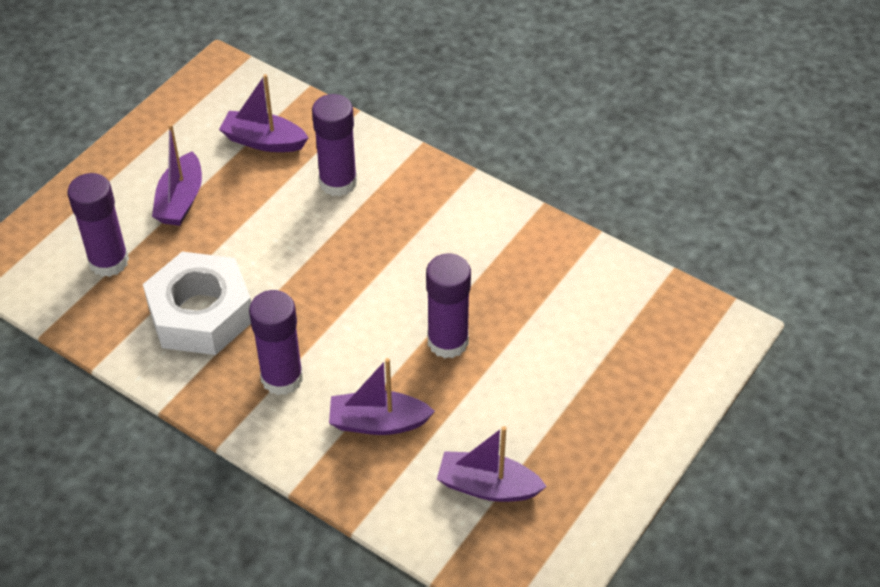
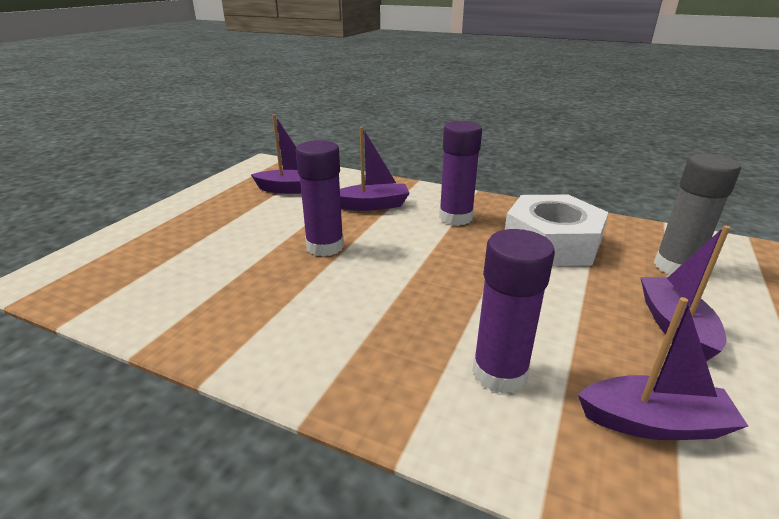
camera: 170 degrees right, 20 degrees down
(109, 261) = (676, 266): purple glue stick -> grey glue stick

